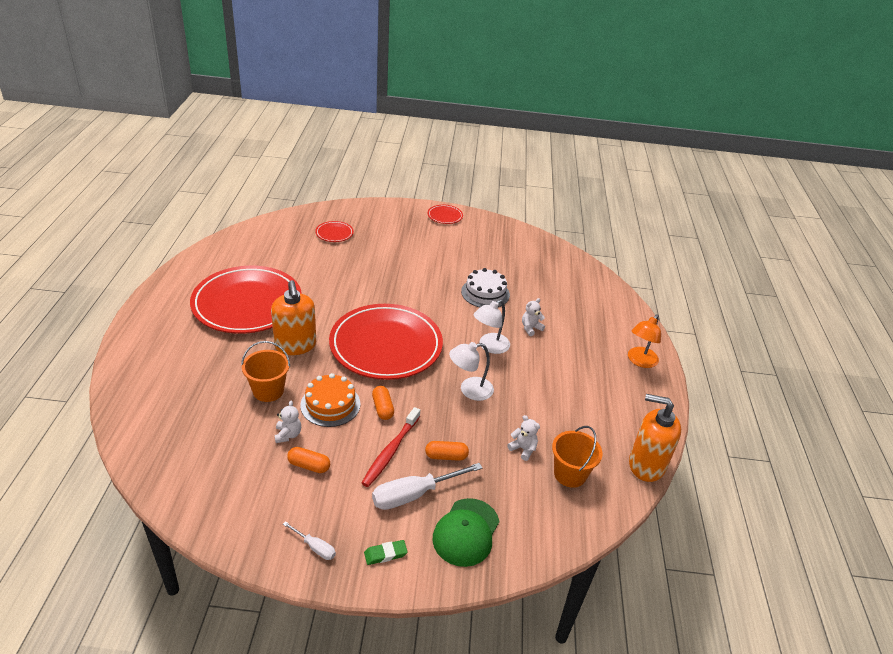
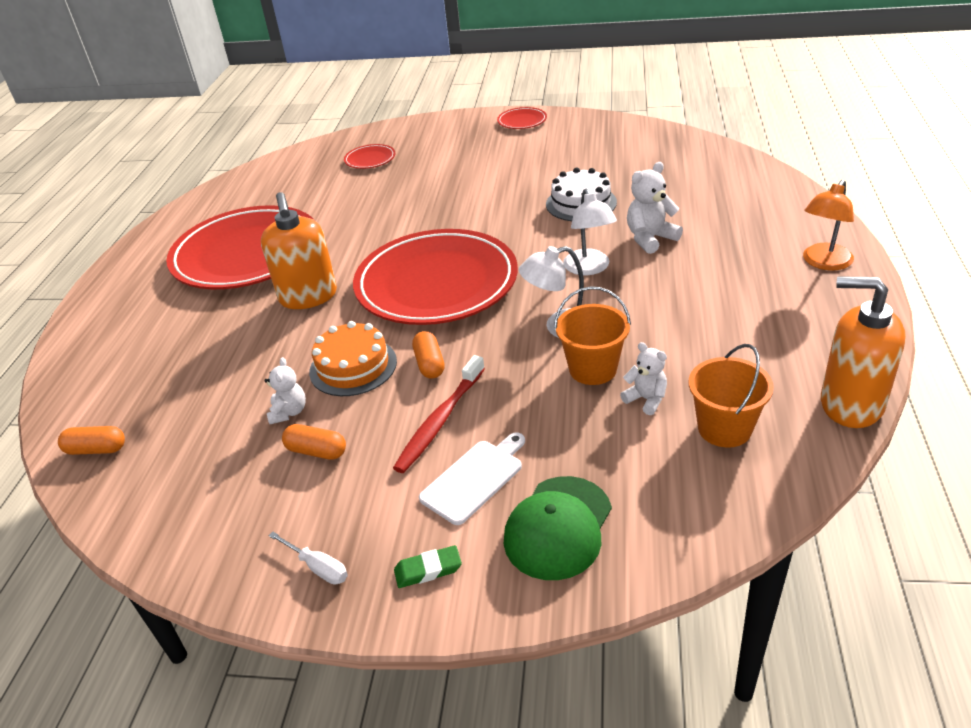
camera: 10 degrees right, 0 degrees up
(268, 391) = (265, 357): orange bucket -> orange bucket (592, 369)
(414, 495) = (475, 479): white screwdriver -> white cutting board
(446, 456) = (525, 420): orange capsule -> orange capsule (96, 449)
(489, 346) = (589, 268): white lamp -> white lamp turned 60 degrees counterclockwise
(530, 328) = (650, 239): white teddy bear -> white teddy bear, size x1.53

